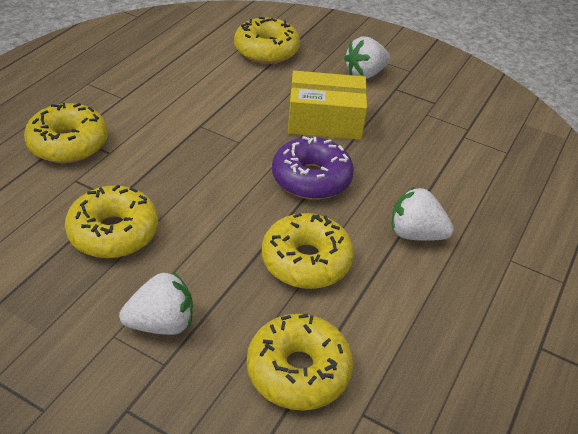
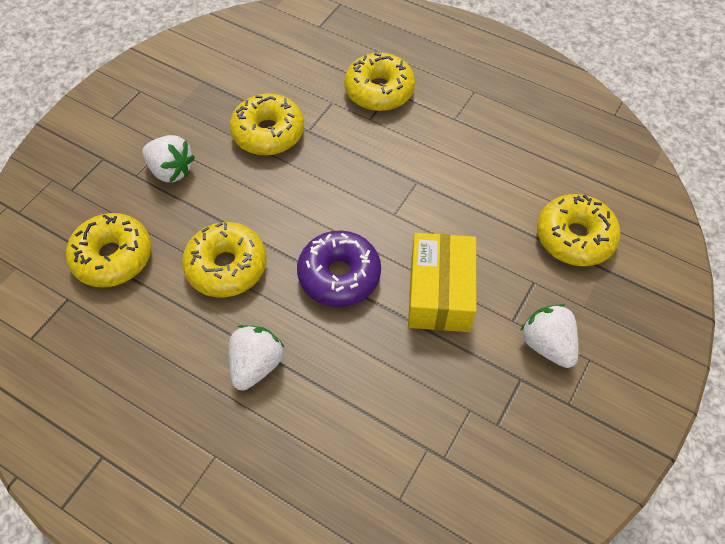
camera: 95 degrees right, 15 degrees up
(162, 323) = (171, 171): white strawberry -> white strawberry turned 45 degrees counterclockwise

